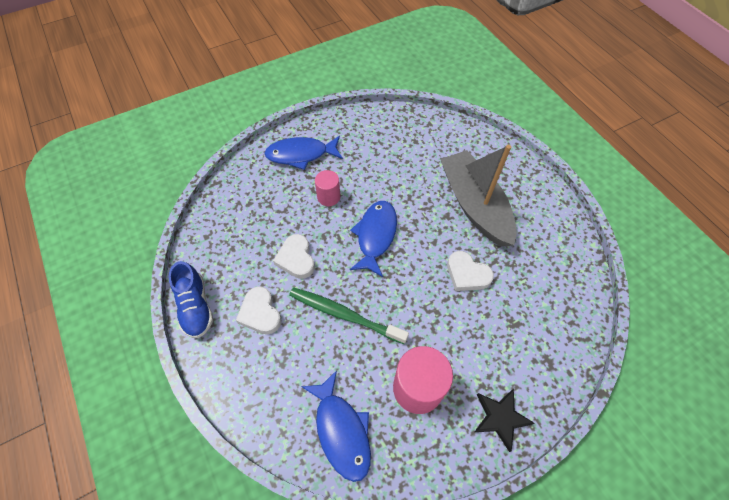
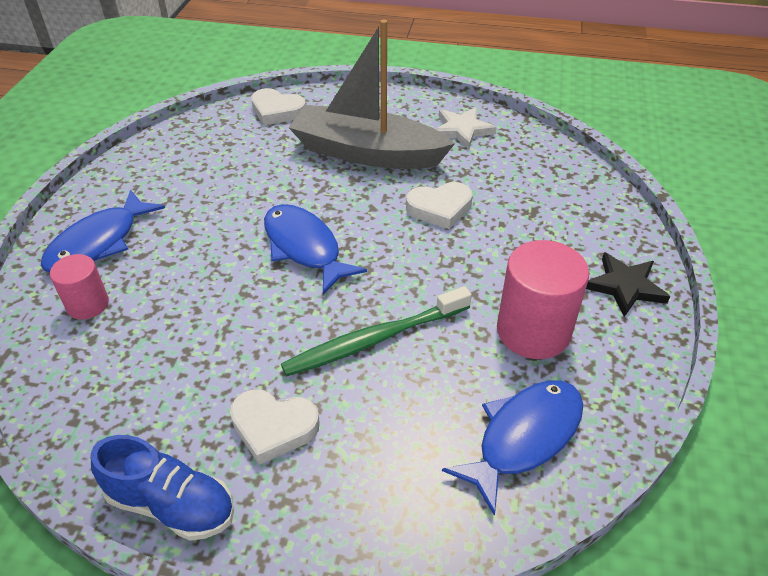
camera: 50 degrees left, 15 degrees down
(296, 259) = (241, 339): white heart -> white heart (277, 111)
(328, 197) = (197, 255): pink cylinder -> pink cylinder (88, 304)
(341, 430) = (524, 437): blue fish -> blue fish turned 60 degrees counterclockwise
(548, 235) = (462, 130): none -> white star

